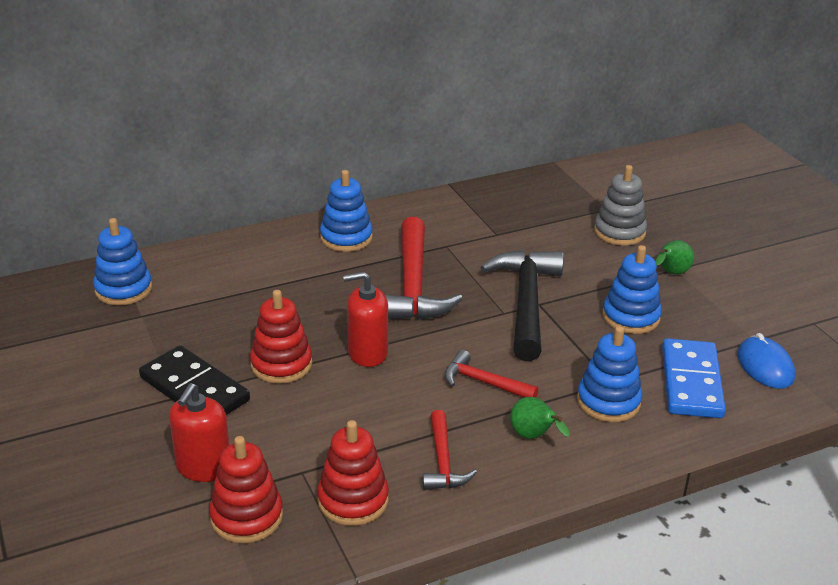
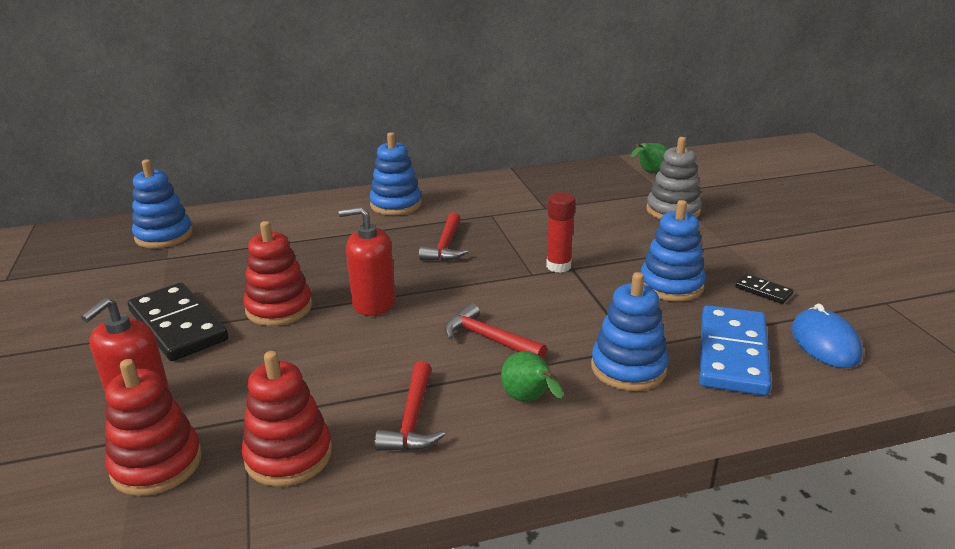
camera: 10 degrees right, 5 degrees down
(413, 286) = (446, 246): red hammer -> red hammer, size x0.53
(526, 302) = (558, 266): black hammer -> red glue stick
(671, 273) = (722, 248): green pear -> green pear (649, 173)
(711, 318) = (763, 291): none -> black domino

